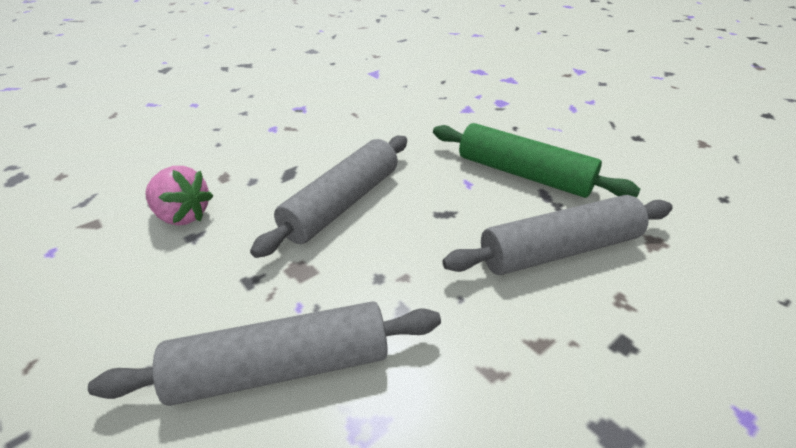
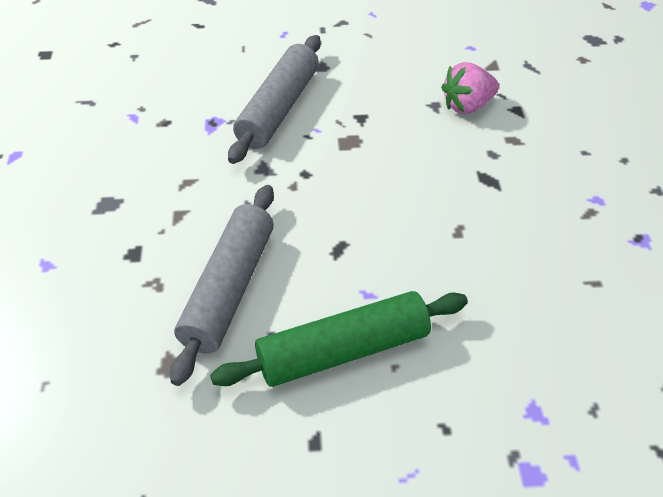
camera: 125 degrees right, 10 degrees up
(342, 203) = (409, 192): grey rolling pin -> none

